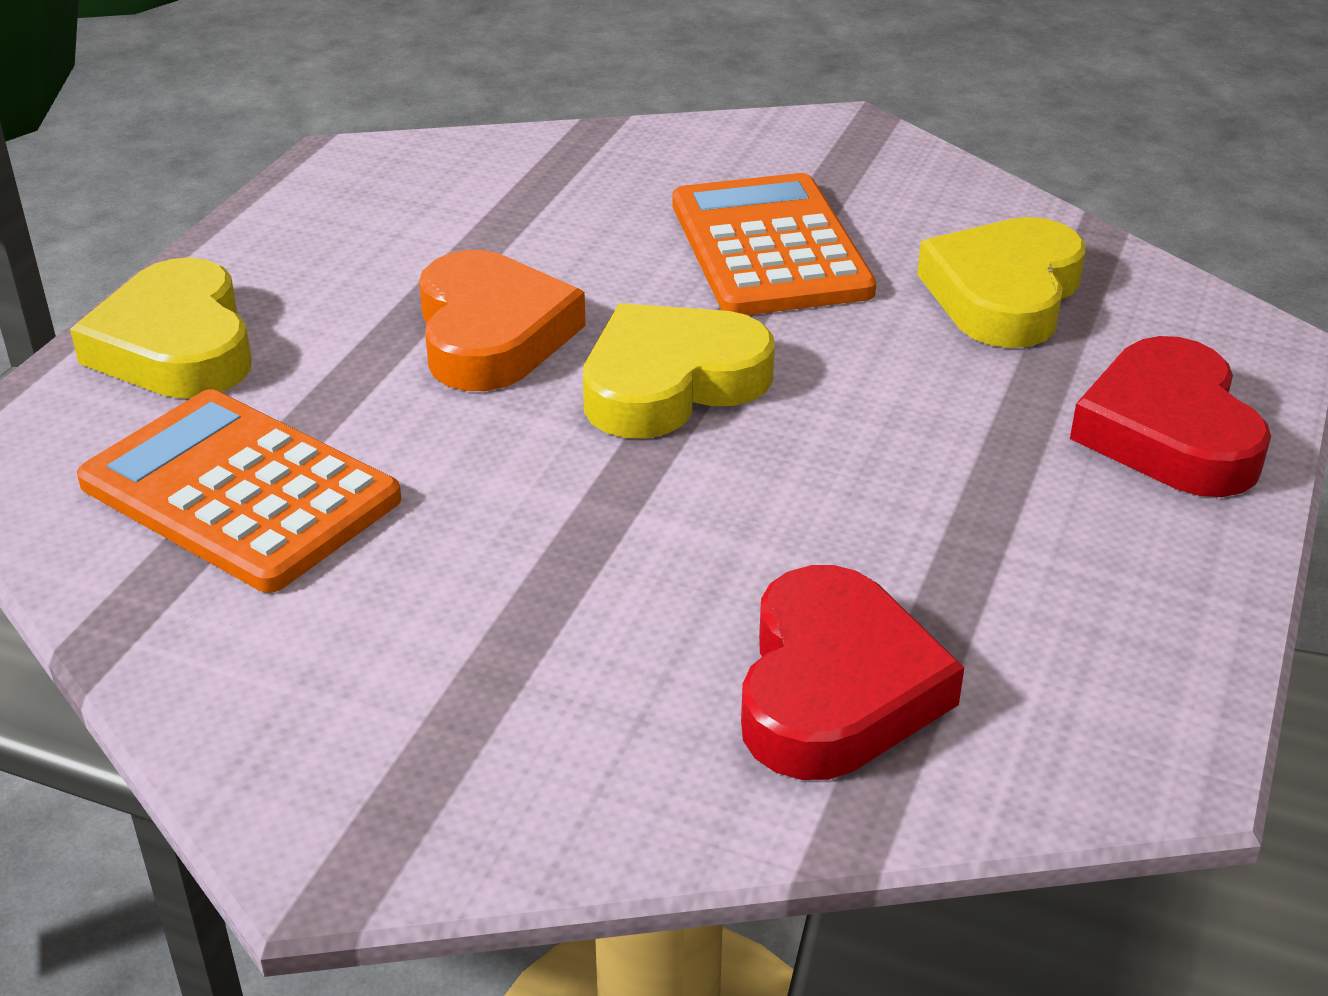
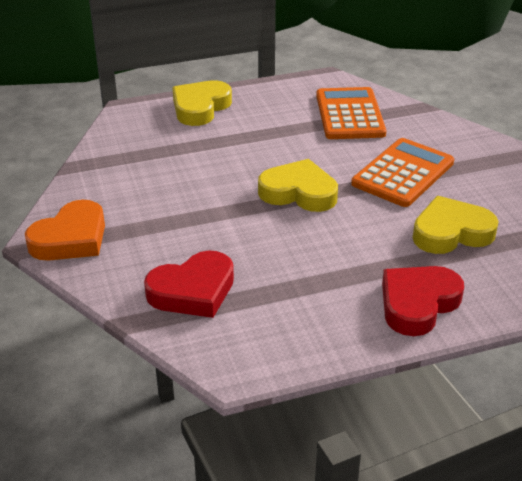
camera: 50 degrees right, 0 degrees up
(240, 492) = (153, 152): orange calculator -> orange calculator (349, 114)
(492, 334) = (278, 150): orange heart -> orange heart (71, 238)

